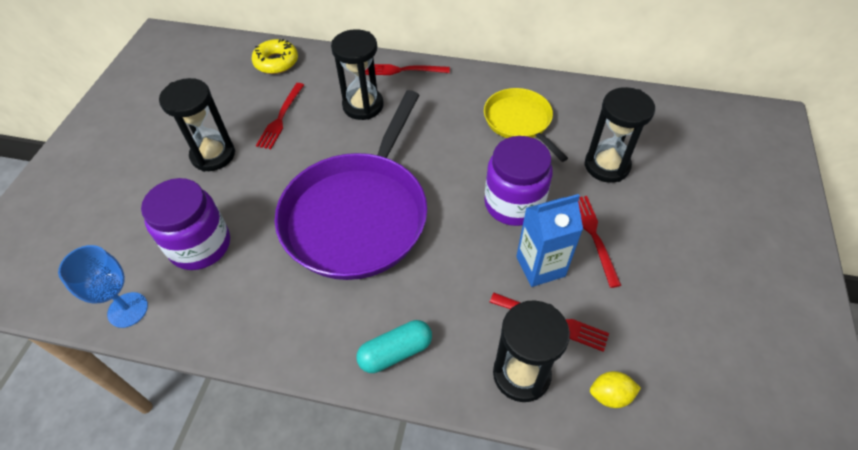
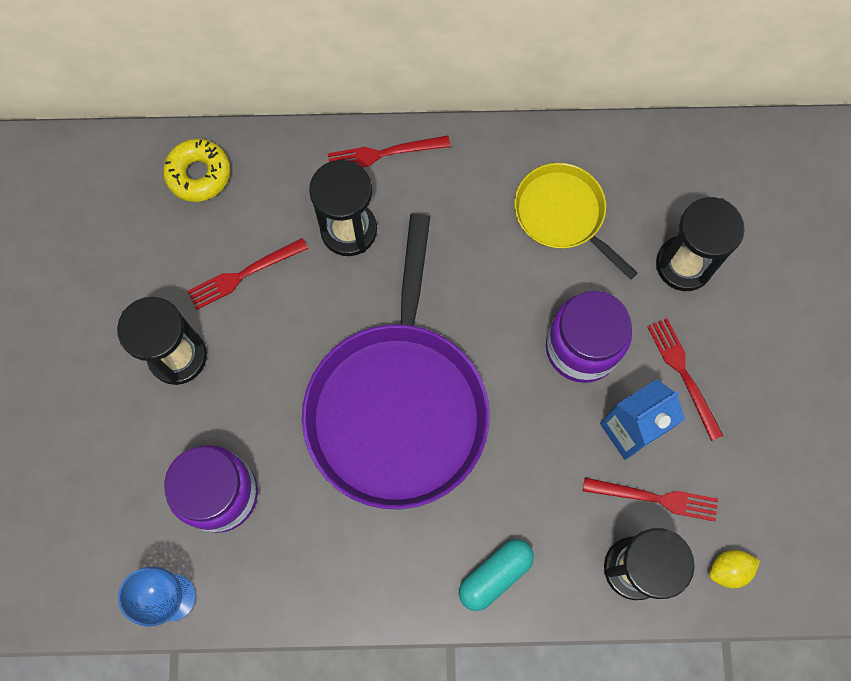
camera: 15 degrees left, 20 degrees up
(281, 117) = (244, 274): red fork -> red fork turned 60 degrees clockwise

